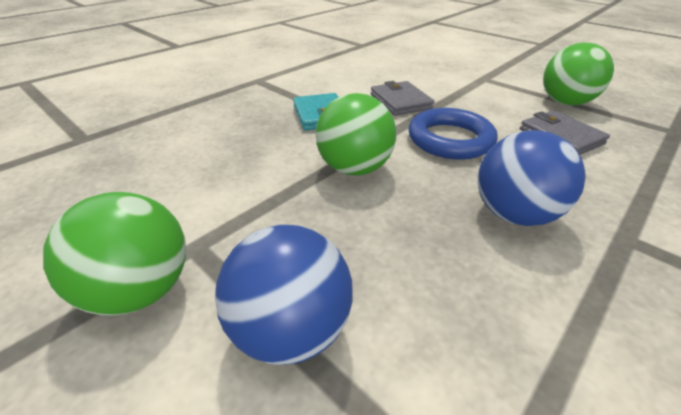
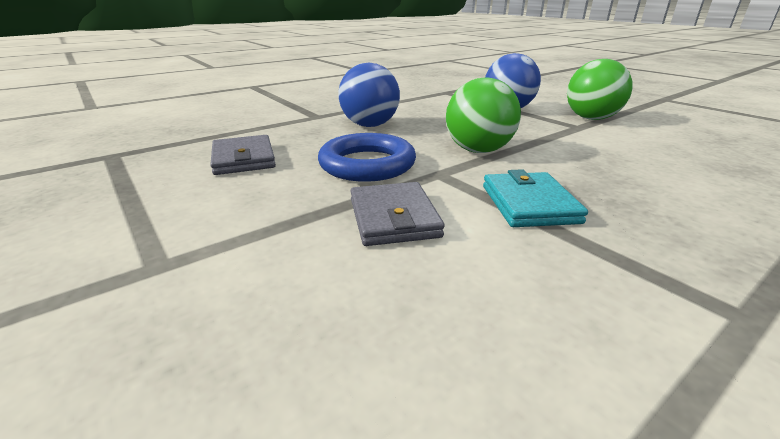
camera: 170 degrees left, 10 degrees down
(565, 102) = (137, 195): green ball -> none

